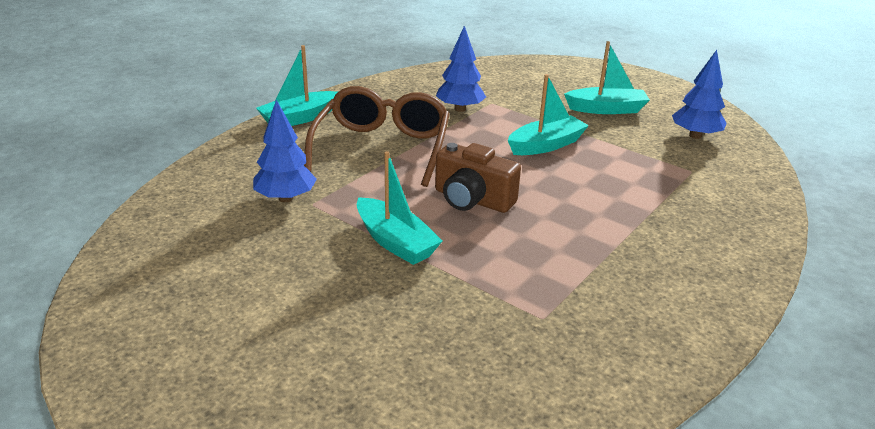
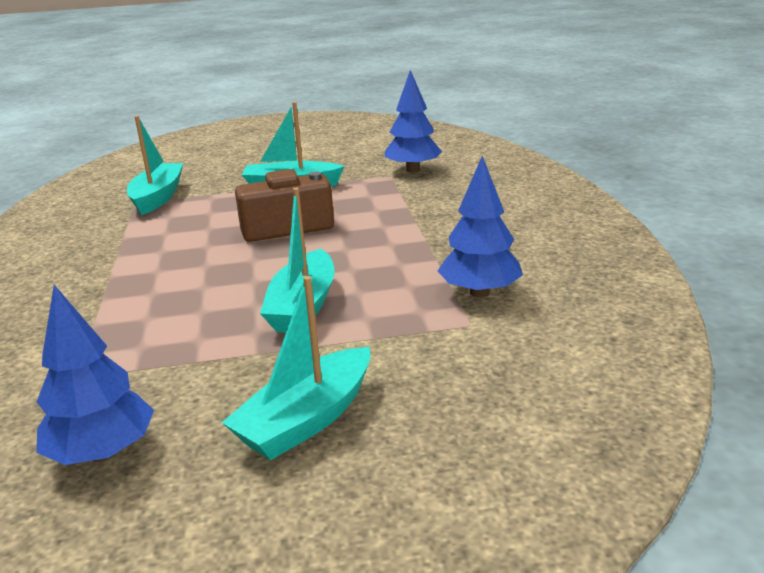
camera: 135 degrees right, 5 degrees down
(299, 118) = (567, 202): turquoise boat -> turquoise boat (158, 197)
(382, 148) = (442, 221): brown glasses -> none

